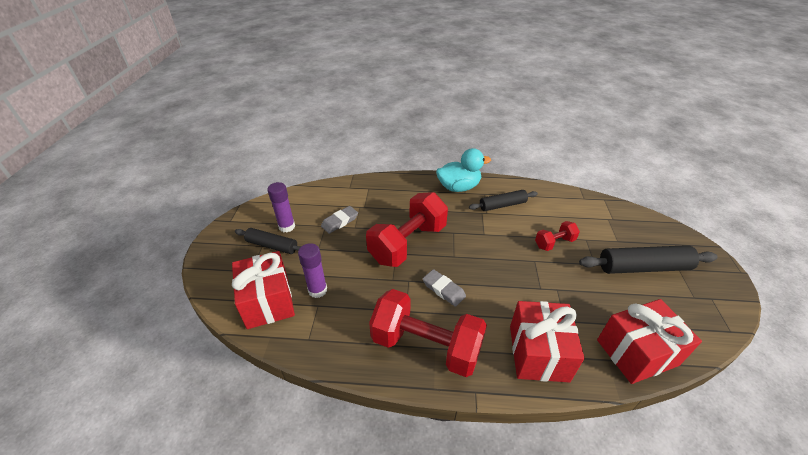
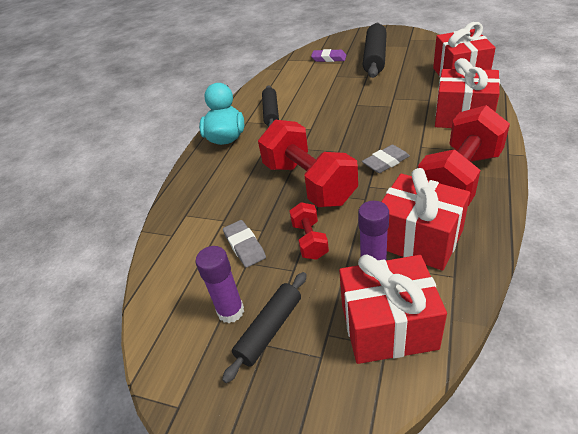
camera: 70 degrees left, 0 degrees up
(347, 316) = (419, 239): none -> red gift
(554, 243) = (336, 91): red dumbbell -> red dumbbell (309, 240)
(622, 229) = (329, 58): none -> purple eraser

